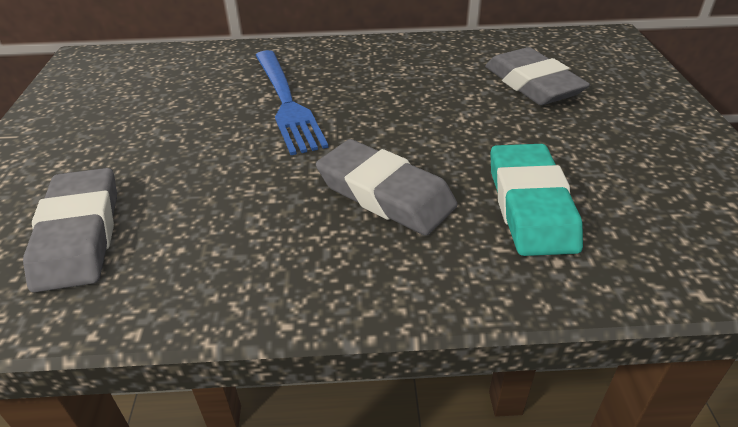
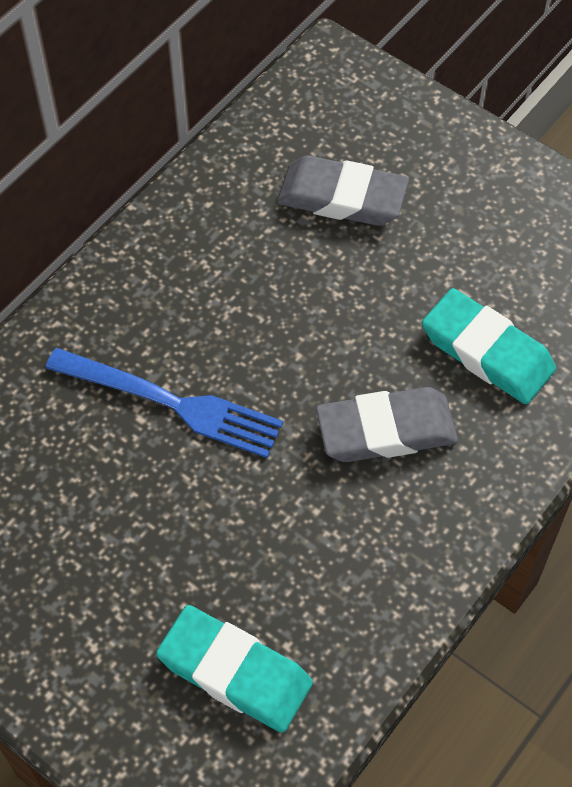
camera: 50 degrees left, 20 degrees up
(79, 235) = (235, 672): grey eraser -> turquoise eraser

